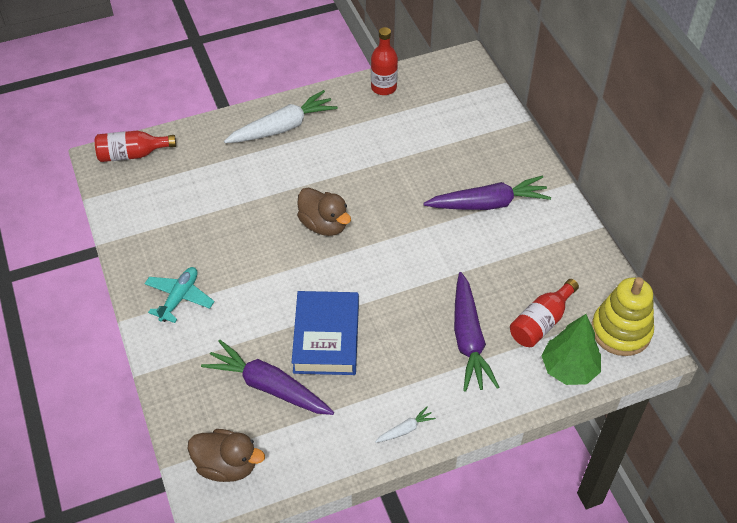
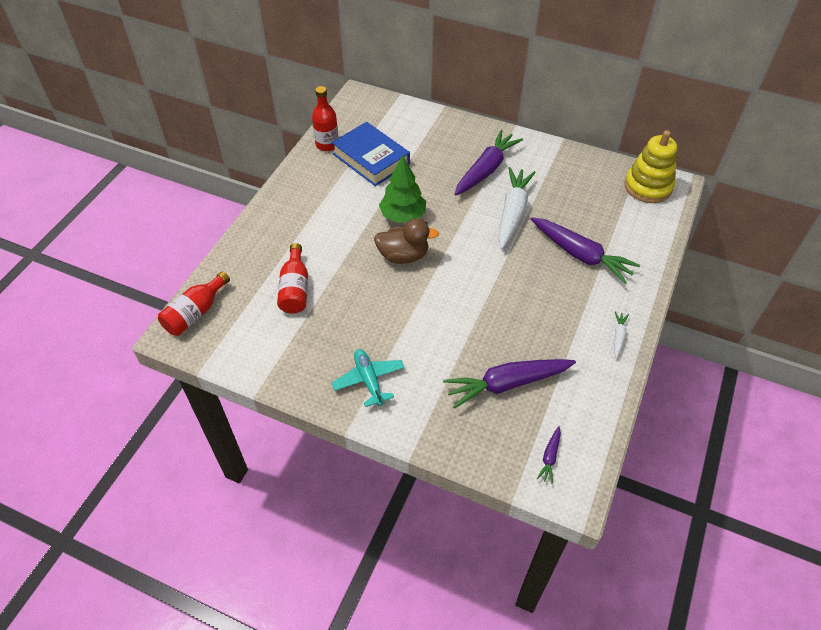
camera: 45 degrees left, 0 degrees up
(227, 465) = (550, 457): brown duck -> purple carrot
(282, 127) = (290, 215): white carrot -> white carrot (512, 212)
(326, 338) = (500, 323): blue book -> blue book (371, 159)
(541, 322) = (604, 214): red bottle -> red bottle (295, 289)
(569, 369) = (651, 228): green tree -> green tree (403, 216)

